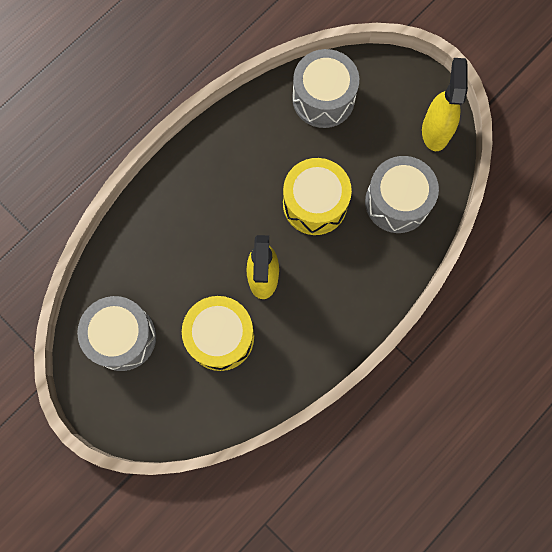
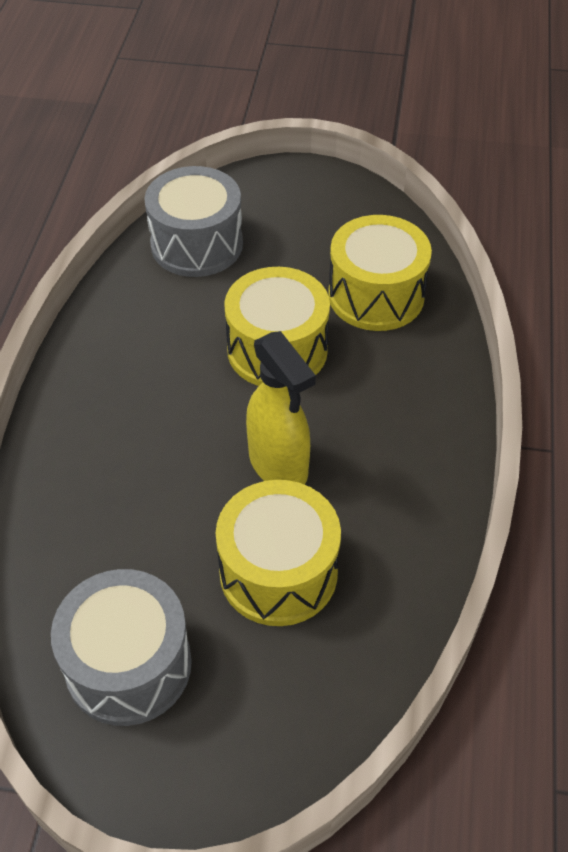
camera: 35 degrees left, 25 degrees down
(397, 202) = (376, 295): grey drum -> yellow drum
(435, 131) = (356, 210): yellow spray bottle -> none

